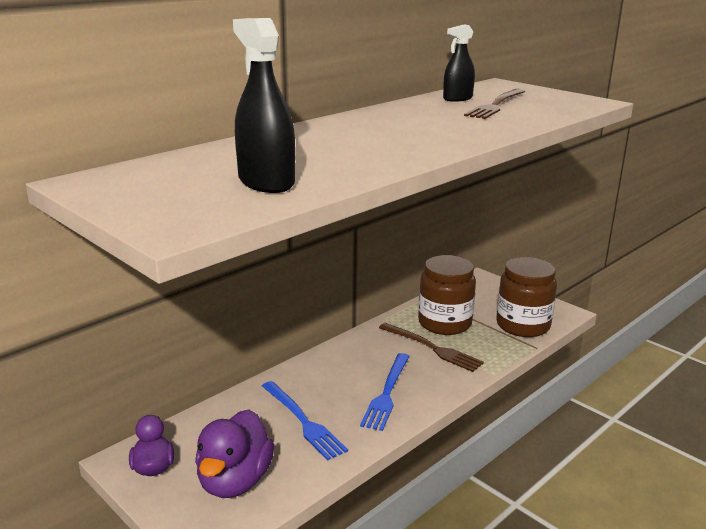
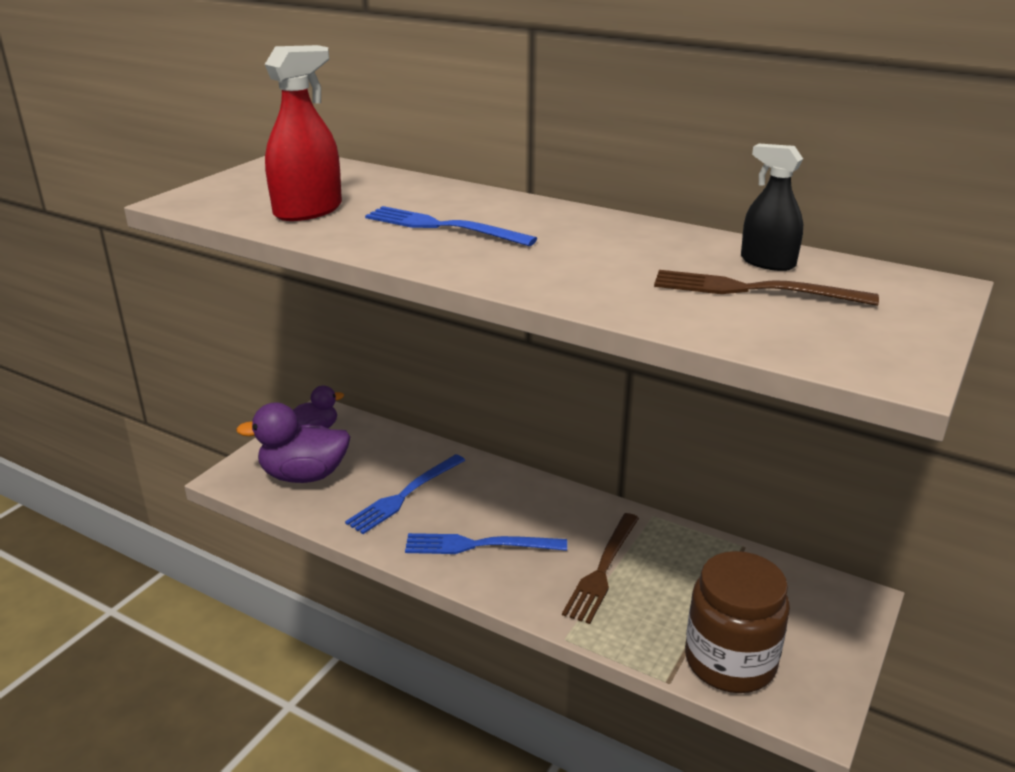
camera: 75 degrees right, 5 degrees up
(266, 182) = (308, 210): black spray bottle -> red spray bottle
(347, 148) = (443, 227): none -> blue fork
(444, 323) = (679, 574): brown jar -> none

